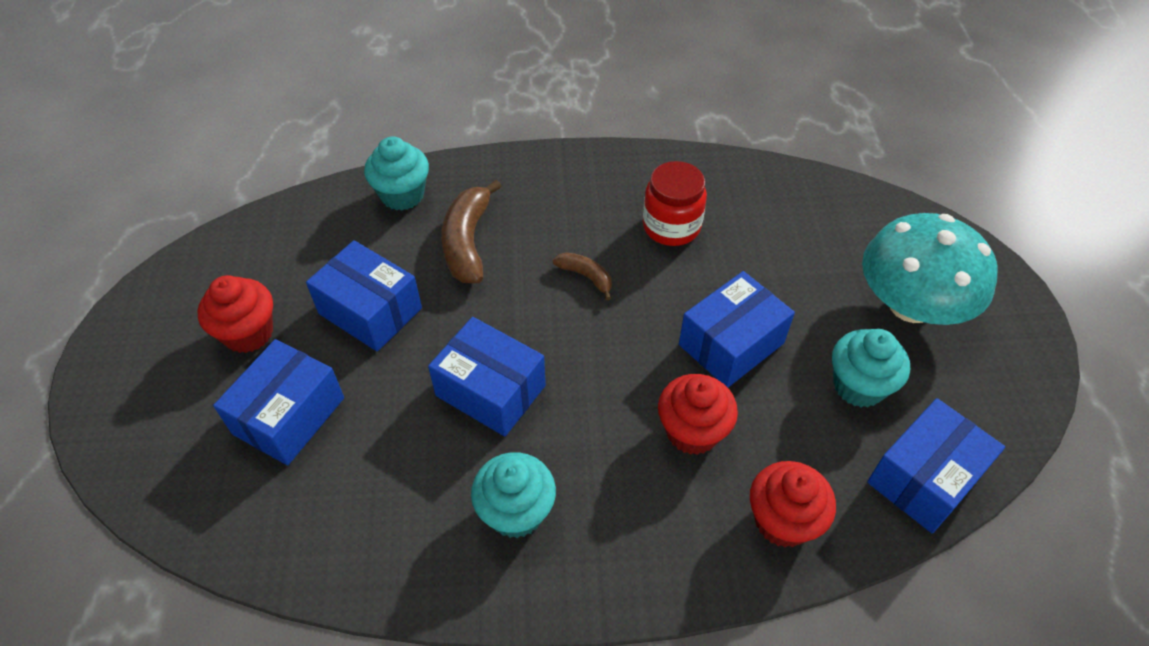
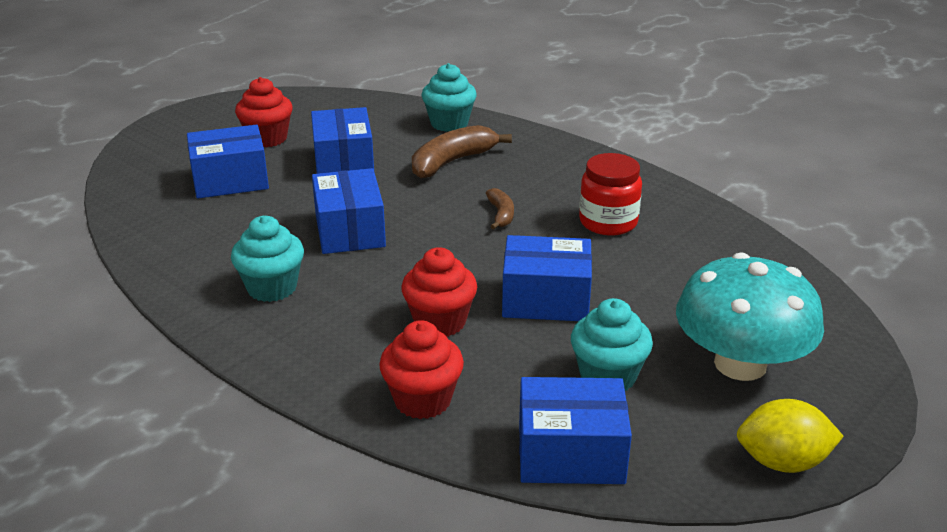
camera: 45 degrees right, 20 degrees down
(1026, 372) = (782, 462): none -> yellow lemon

